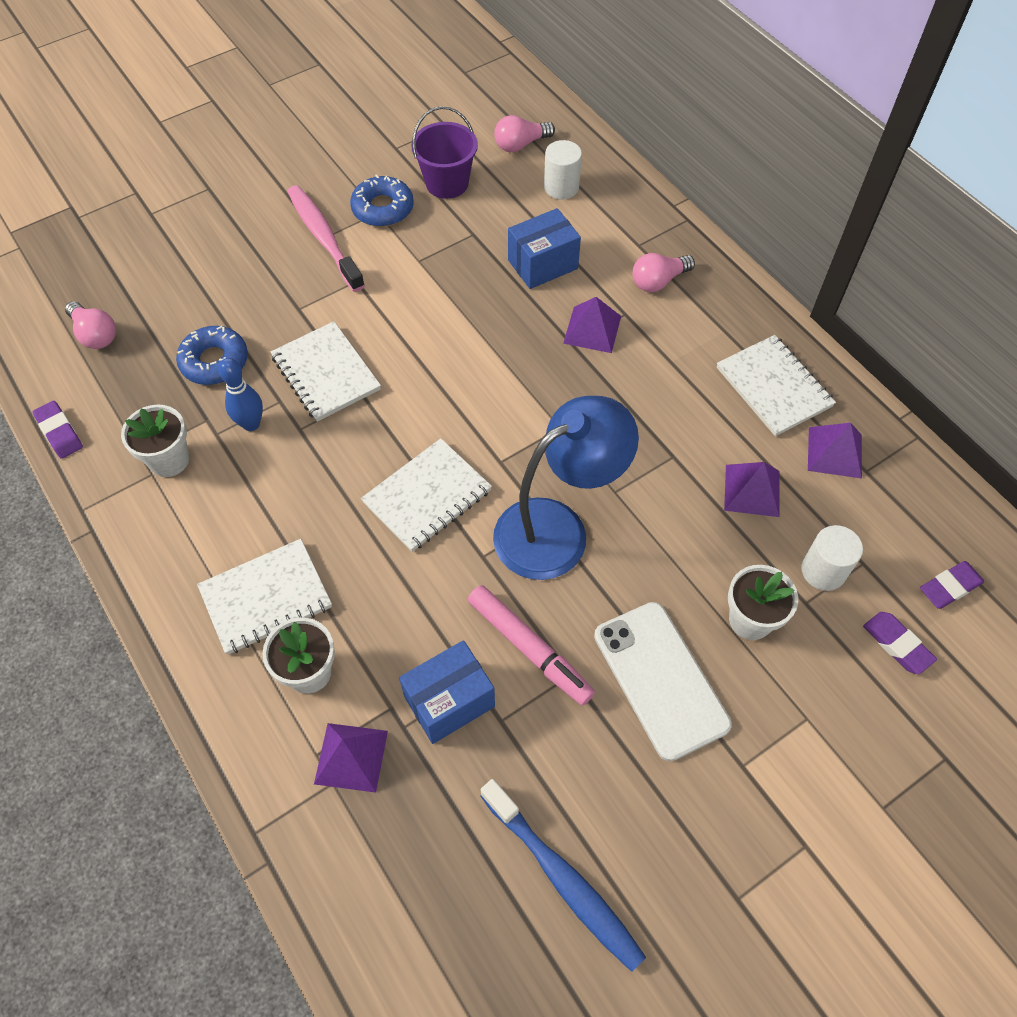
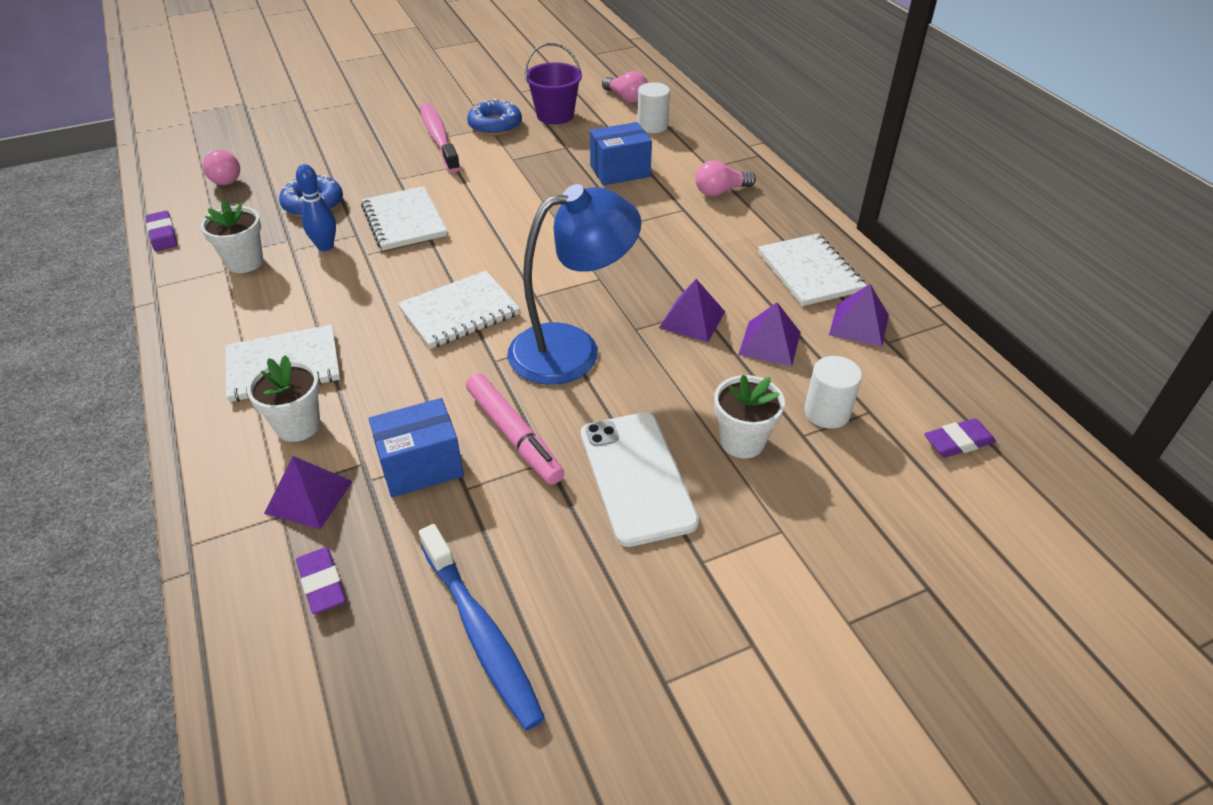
camera: 10 degrees right, 15 degrees down
(521, 144) = (626, 98): pink light bulb -> pink light bulb turned 120 degrees counterclockwise
(592, 329) = (650, 216): purple pyramid -> purple pyramid (692, 319)
(897, 644) = (892, 482): purple eraser -> purple eraser (322, 583)

